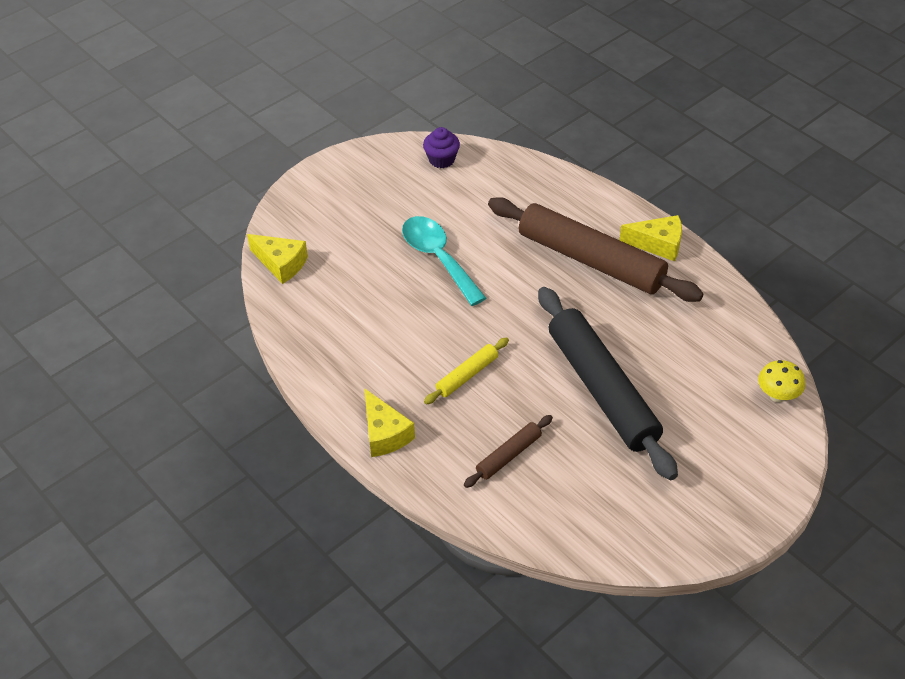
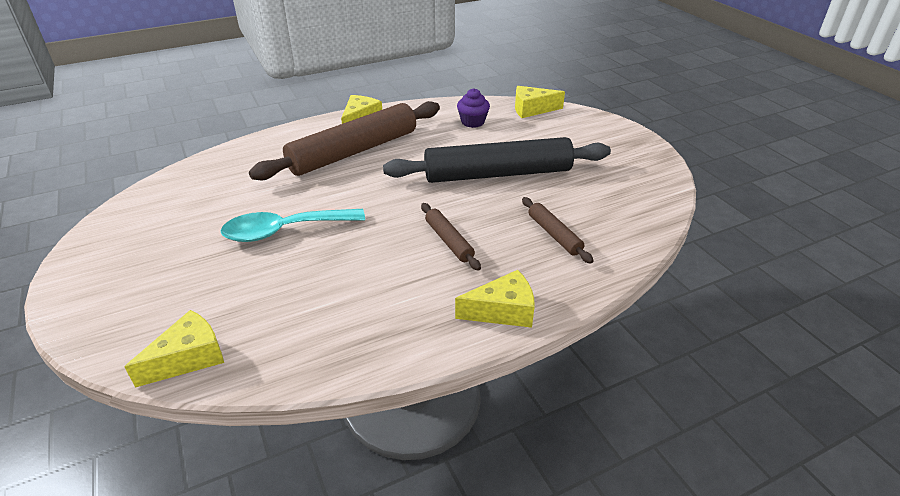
camera: 75 degrees left, 10 degrees down
(441, 159) = (151, 204): purple cupcake -> purple cupcake (473, 122)
(467, 375) = (449, 241): yellow rolling pin -> brown rolling pin
(777, 395) = (532, 109): yellow mushroom -> yellow cheese

